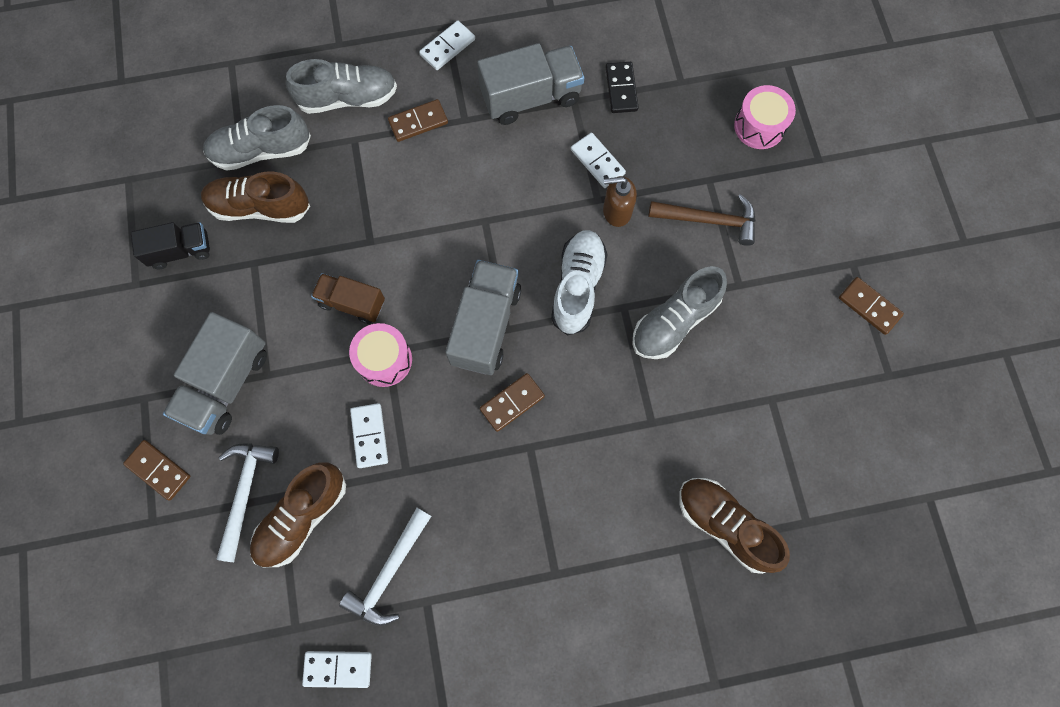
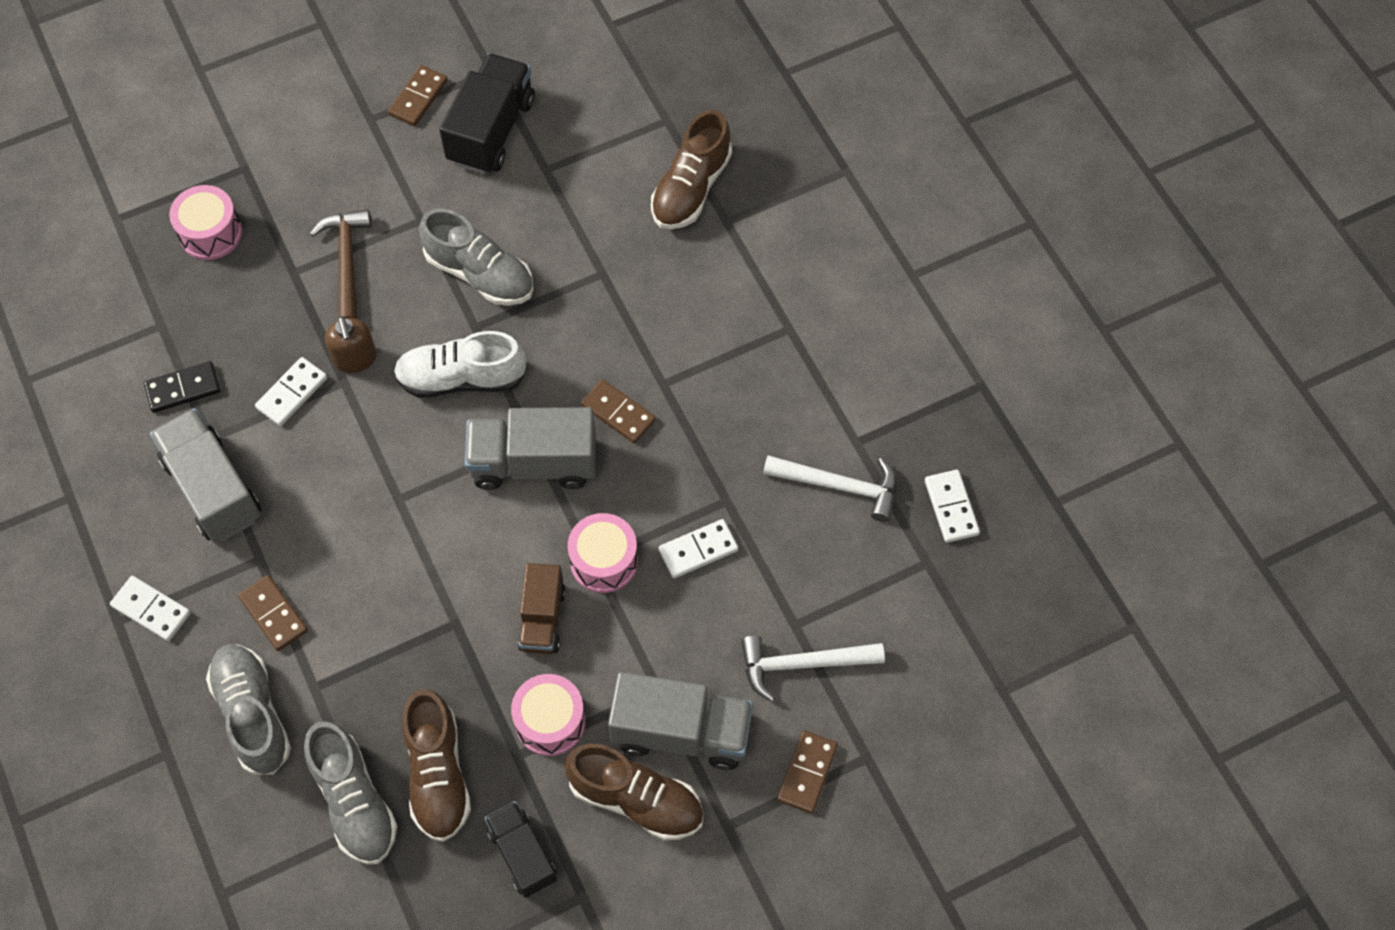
camera: 105 degrees left, 10 degrees down
(270, 291) = (550, 721): none -> pink drum
(302, 517) = (810, 593): brown shoe -> brown shoe (636, 799)
(822, 361) = (491, 130): none -> black truck

